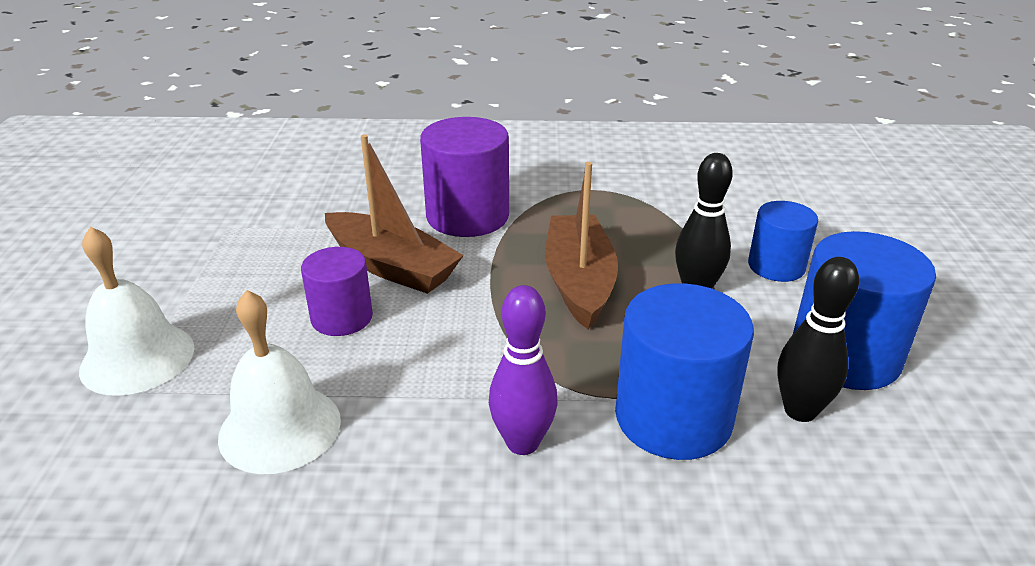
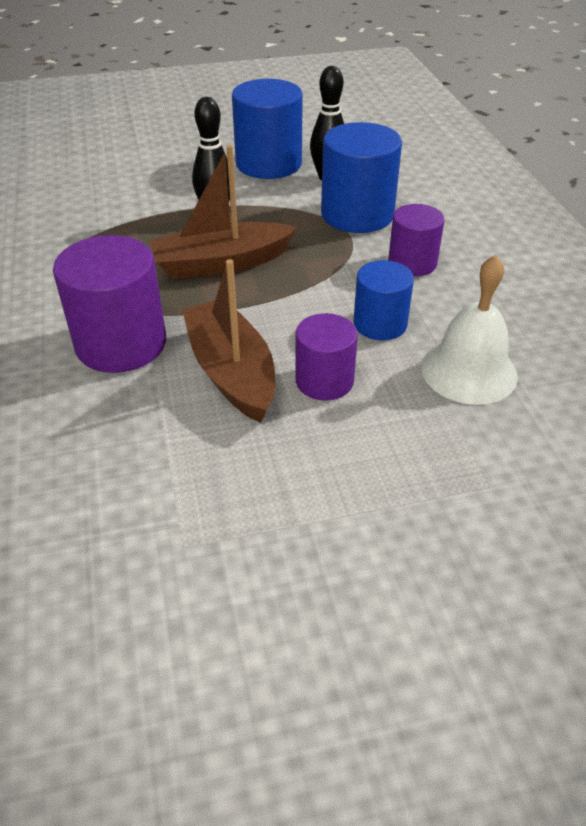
camera: 105 degrees left, 10 degrees up
(137, 358) = (449, 501): white bell -> none
(392, 266) = (231, 372): brown boat -> brown boat turned 45 degrees counterclockwise
(522, 443) = (412, 263): purple bowling pin -> purple cylinder
(776, 266) = (172, 184): blue cylinder -> blue cylinder (380, 324)

